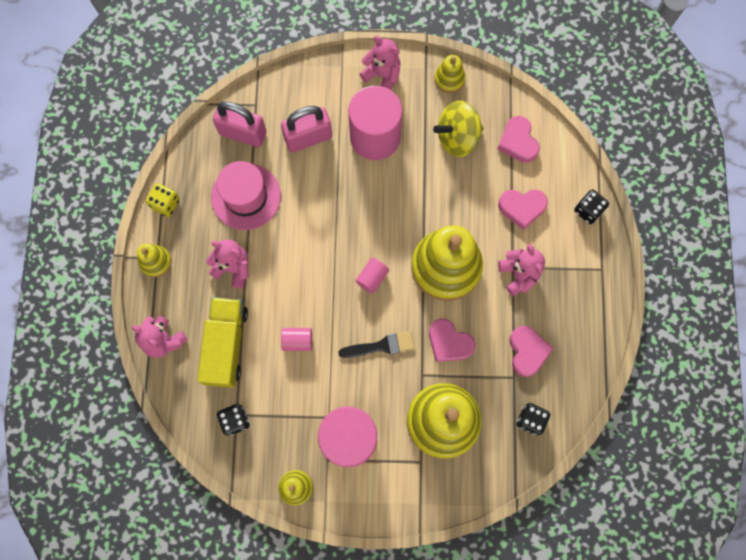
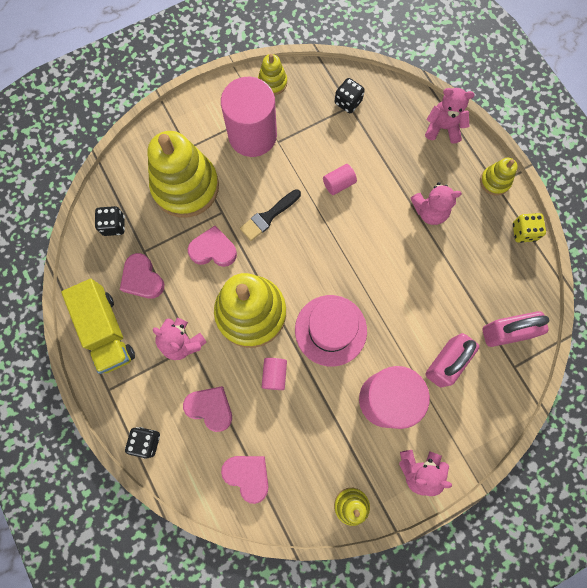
camera: 150 degrees right, 0 degrees up
(226, 345) = (392, 150): yellow truck -> yellow truck (106, 331)
(246, 196) = (462, 276): pink hat -> pink hat (330, 330)
(372, 278) = (309, 267): pink cylinder -> pink cylinder (274, 375)
(457, 137) = (308, 445): yellow spinning top -> none
(522, 208) = (210, 408): pink heart -> pink heart turned 60 degrees clockwise

